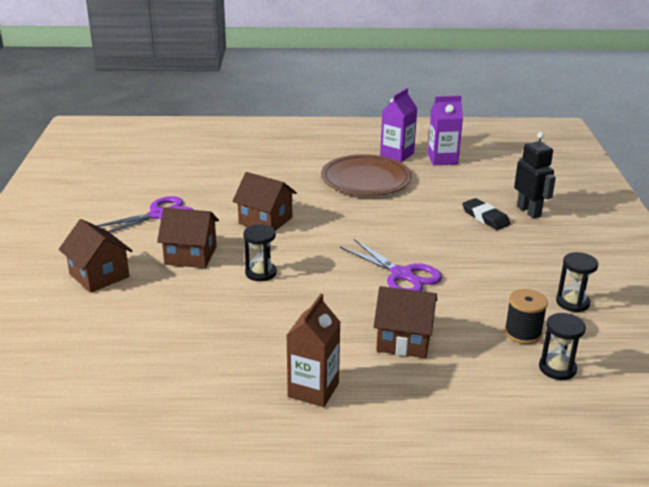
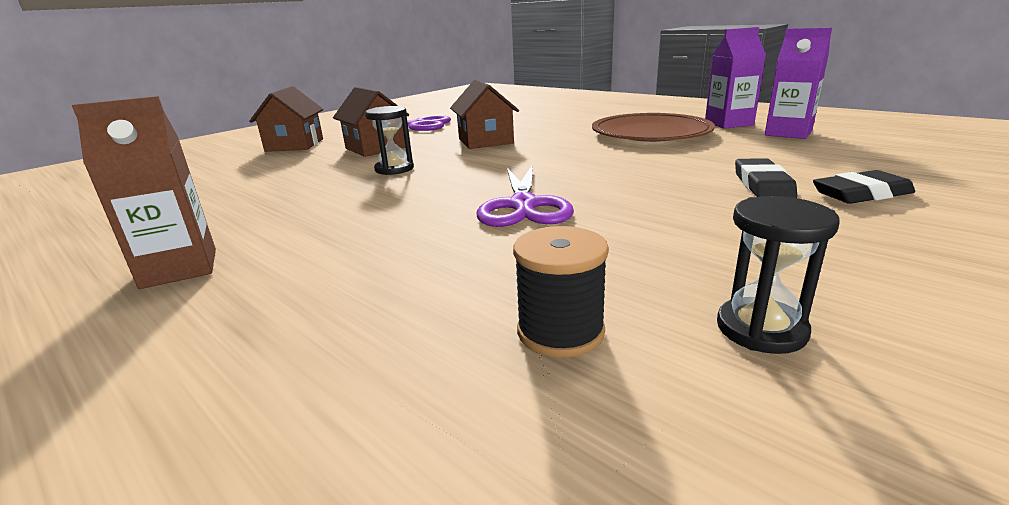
camera: 45 degrees right, 5 degrees down
(404, 340) = (375, 264): brown house -> none
(529, 211) = (861, 194): black robot -> black eraser
(557, 368) = (511, 429): black hourglass -> none

